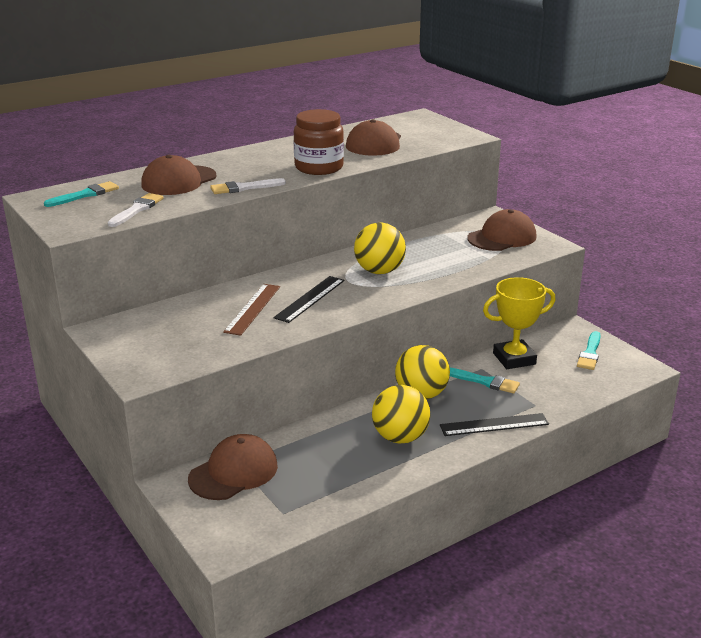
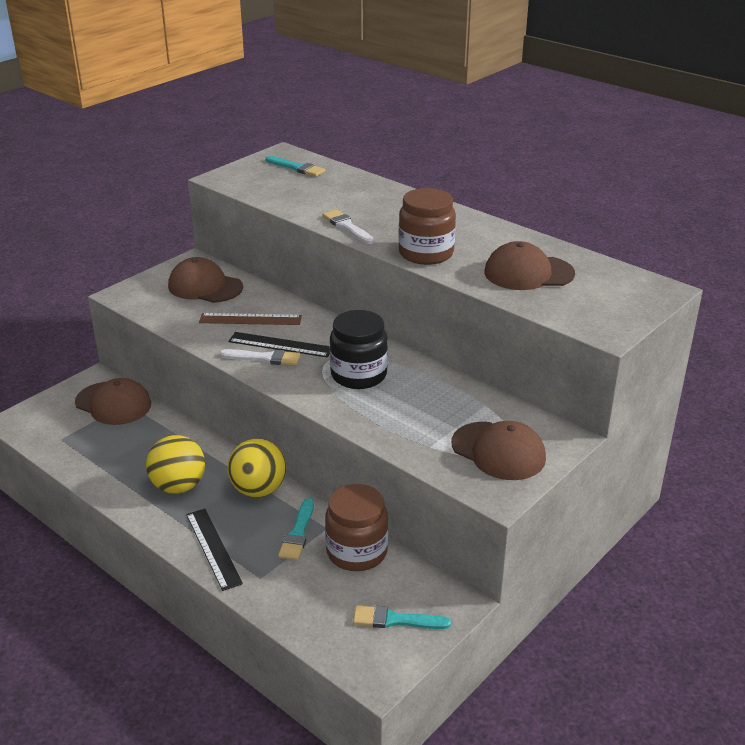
camera: 75 degrees right, 5 degrees up
(137, 209) = (273, 193): white brush -> white brush (265, 358)
(179, 181) = (349, 196): brown cap -> brown cap (205, 286)
(379, 271) = (359, 375): yellow ball -> black jar
(514, 359) = (357, 552): yellow trophy -> brown jar

